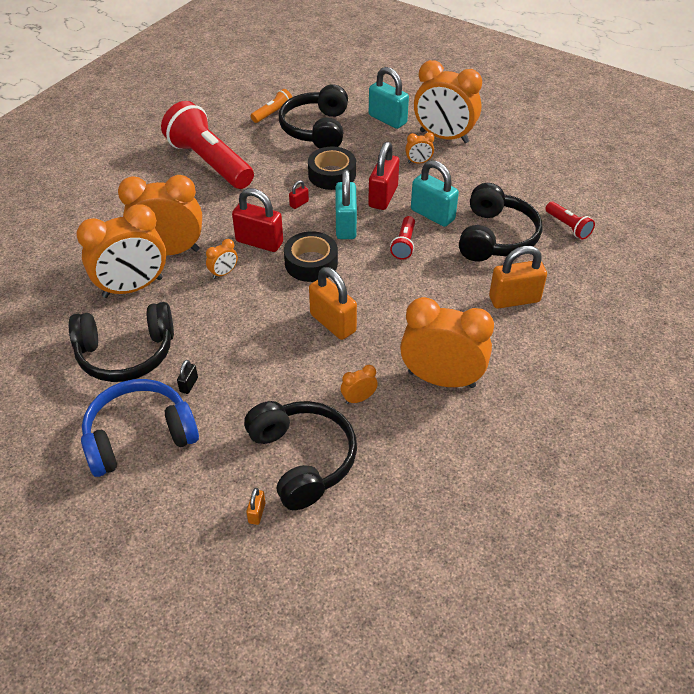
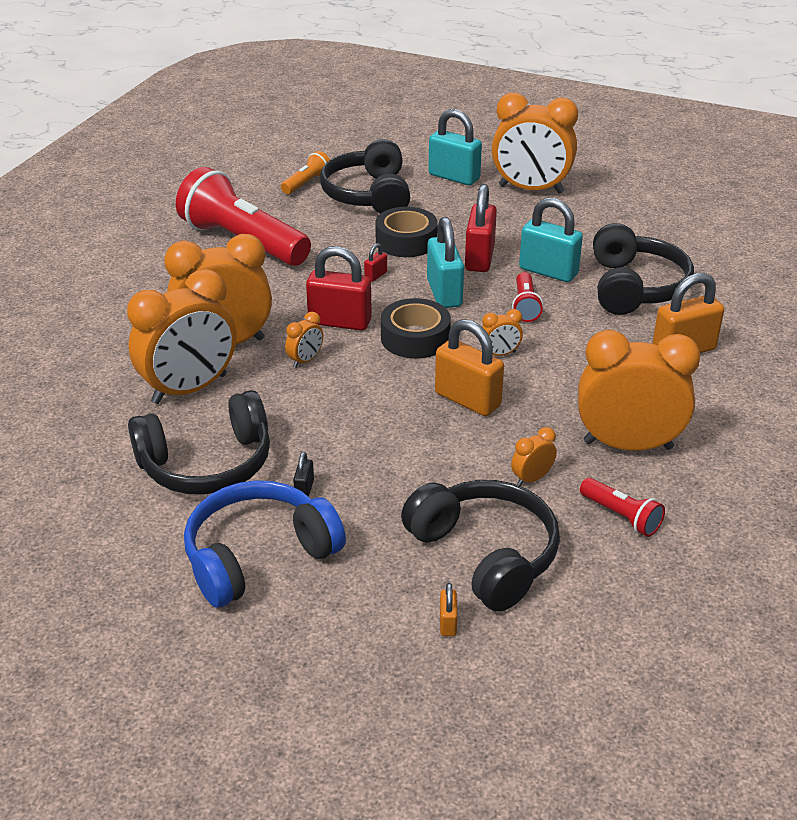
camera: 10 degrees left, 10 degrees down
(418, 162) = (510, 218): orange clock -> orange clock (500, 354)
(568, 226) = (717, 268): red flashlight -> red flashlight (621, 516)

